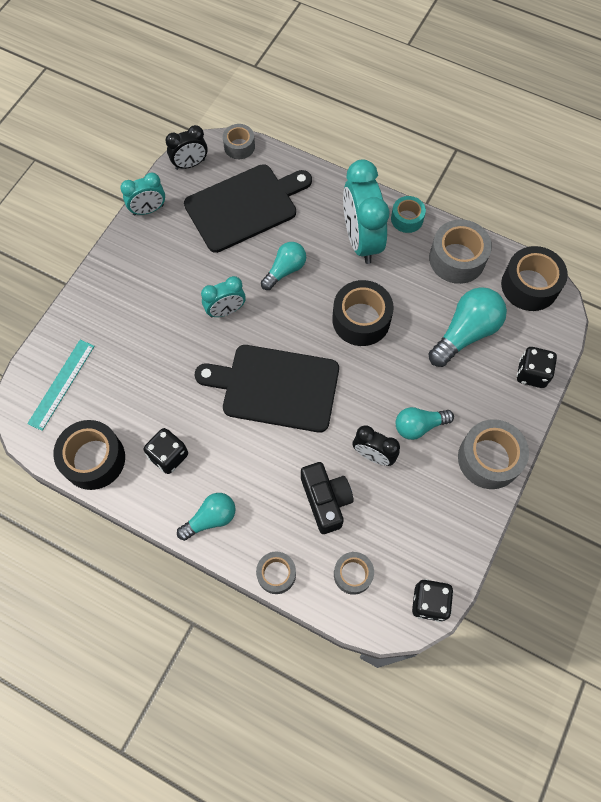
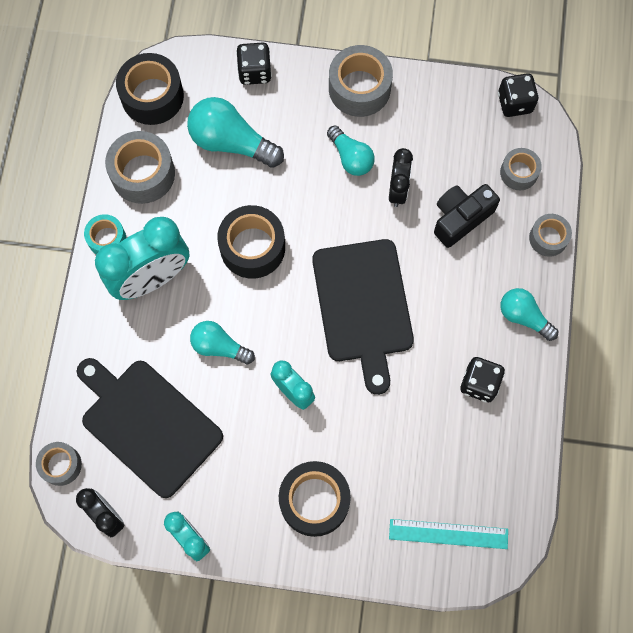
camera: 110 degrees left, 5 degrees up
(94, 459) = (514, 458): black tape -> black tape (314, 501)

